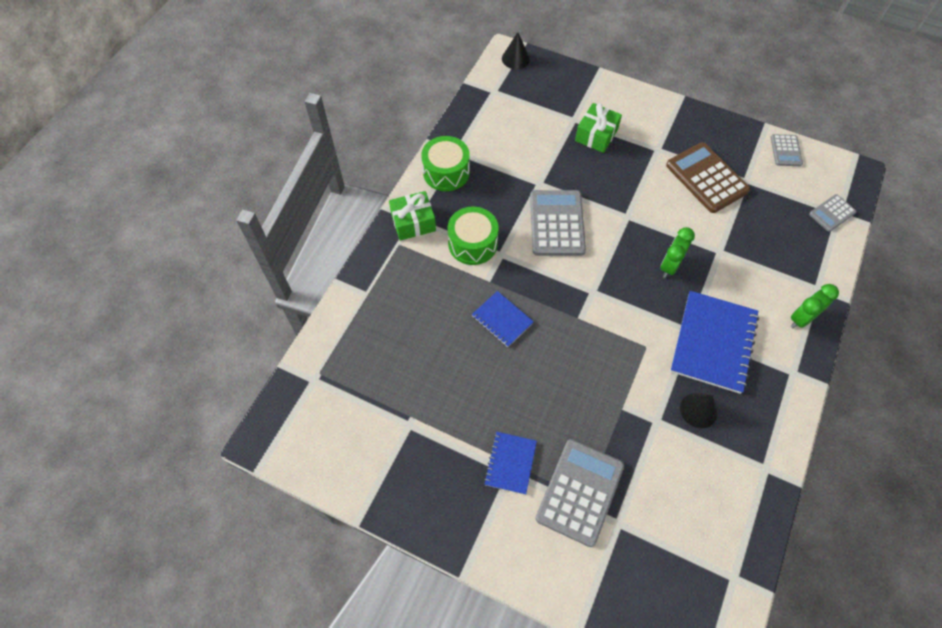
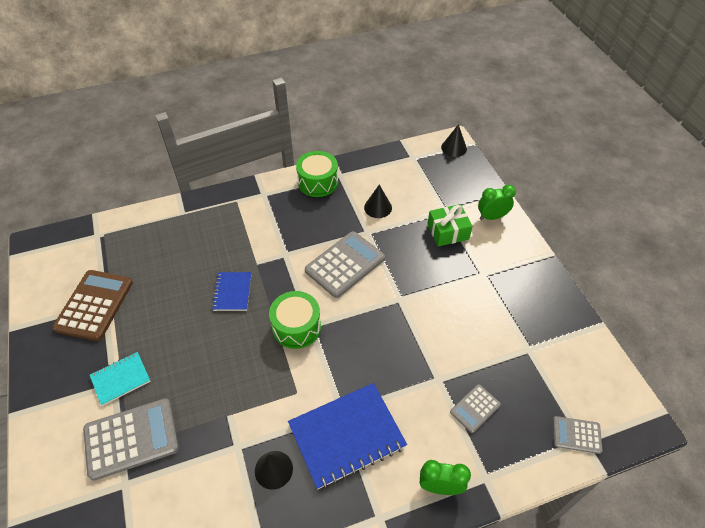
camera: 45 degrees right, 10 degrees down
(413, 222) = (260, 195): green gift -> none
(472, 243) = (277, 234): green drum -> green drum (296, 327)
(510, 463) = (121, 379): blue notebook -> turquoise notebook
(522, 156) = (378, 207): none -> black cone
(669, 266) = (386, 356): green clock -> green clock (492, 217)
(706, 178) = (496, 322): brown calculator -> brown calculator (94, 305)
(785, 150) = (594, 355): grey calculator -> grey calculator (475, 408)

